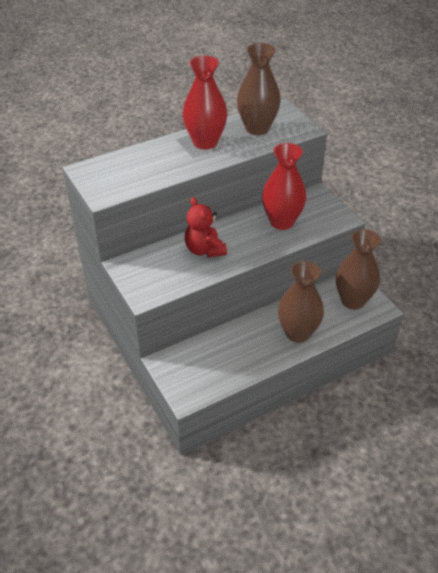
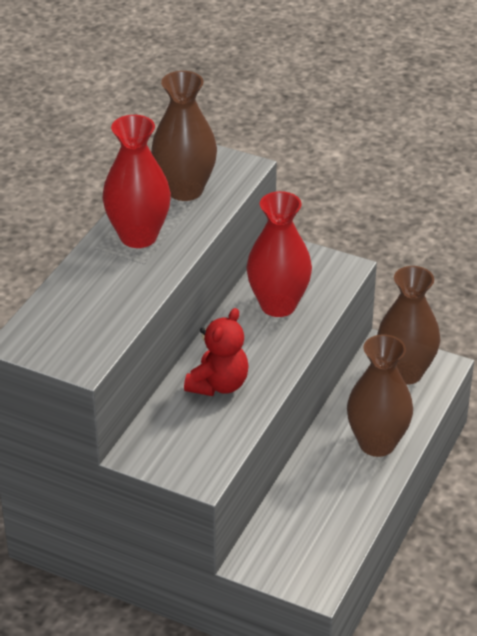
camera: 35 degrees left, 5 degrees down
(204, 250) = (218, 385): red teddy bear -> red teddy bear turned 90 degrees counterclockwise

